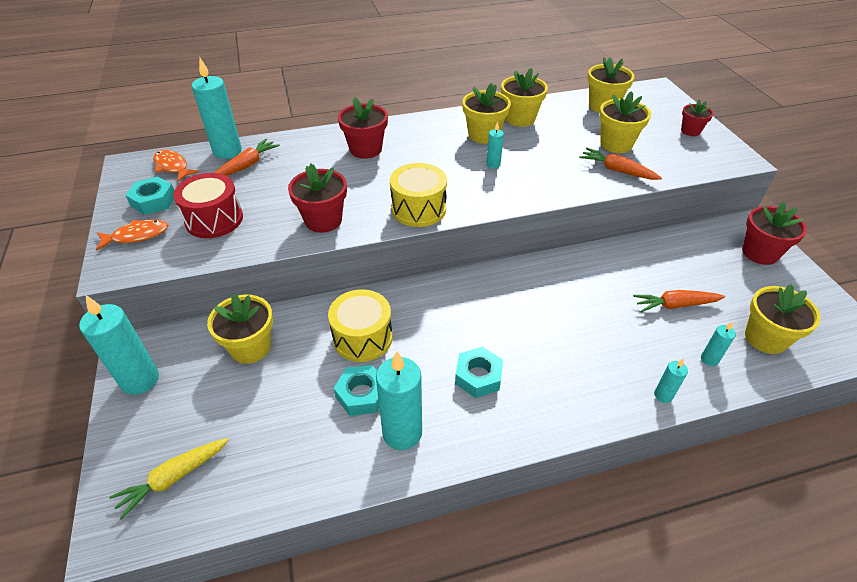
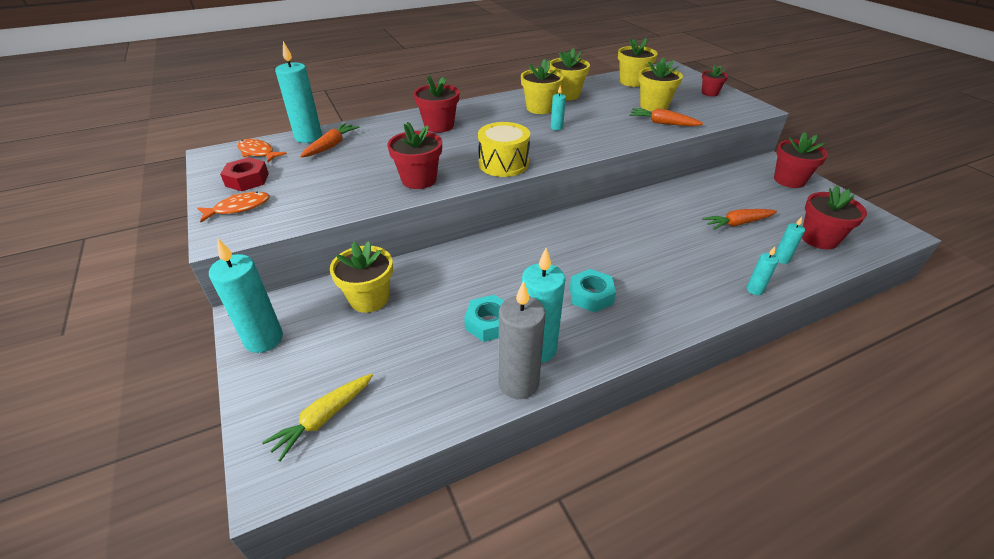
camera: 10 degrees left, 5 degrees down
(153, 201) = (247, 180): turquoise nut -> red nut
(214, 219) = (313, 188): red drum -> none
(362, 337) = (474, 278): yellow drum -> none
(370, 470) = (518, 383): none -> grey candle
(765, 338) = (819, 239): yellow flower pot -> red flower pot

